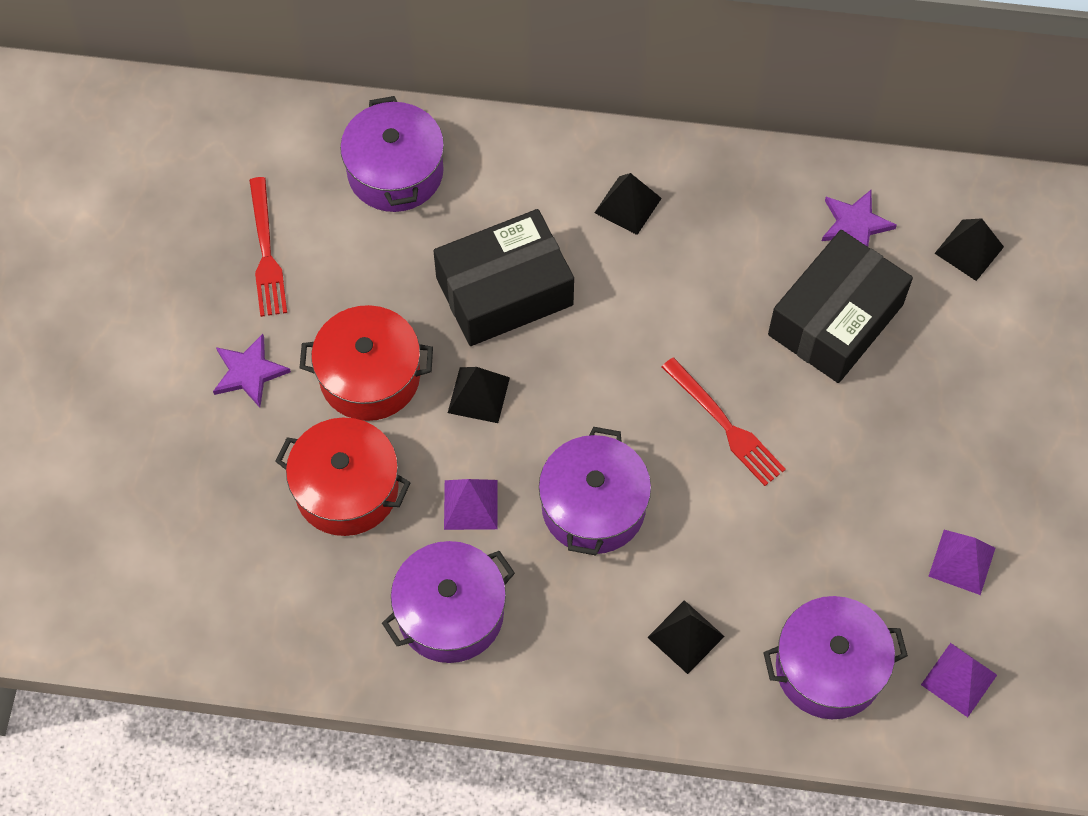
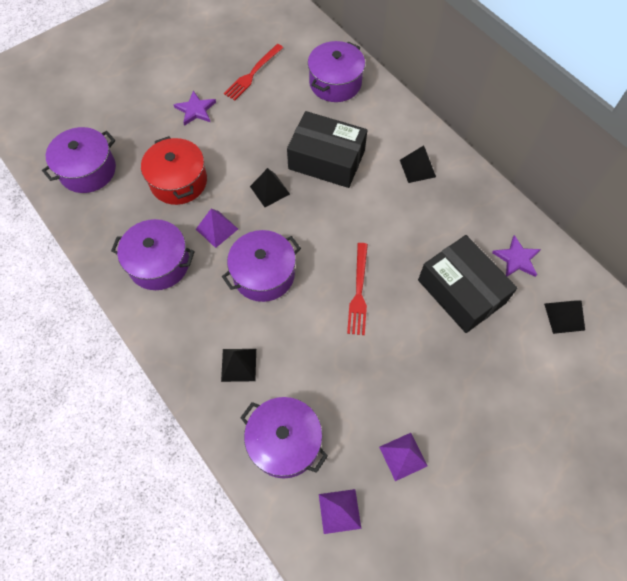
camera: 45 degrees right, 0 degrees up
(202, 585) = (88, 170): none -> purple pot
(370, 376) = (237, 148): red pot -> none
(835, 319) = (461, 291): black box -> black box turned 60 degrees clockwise

